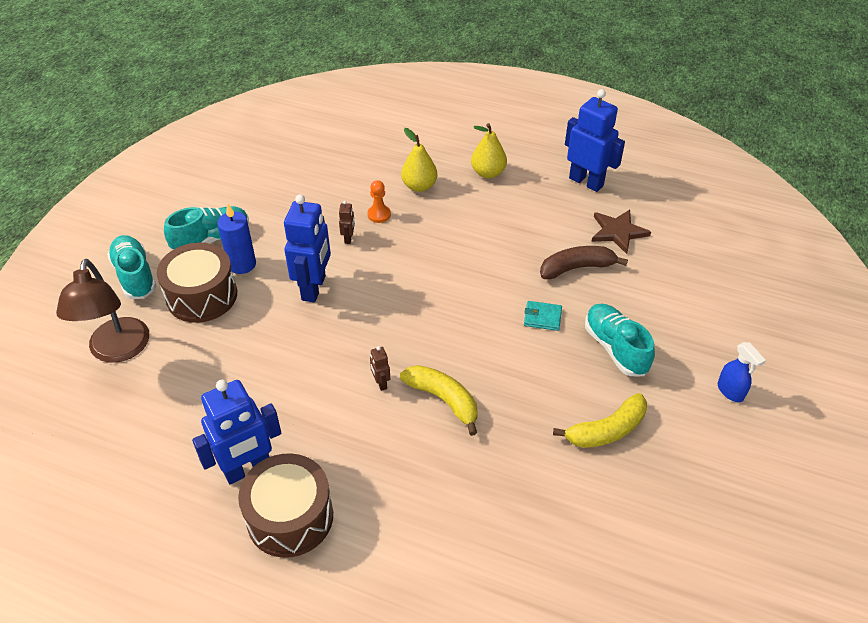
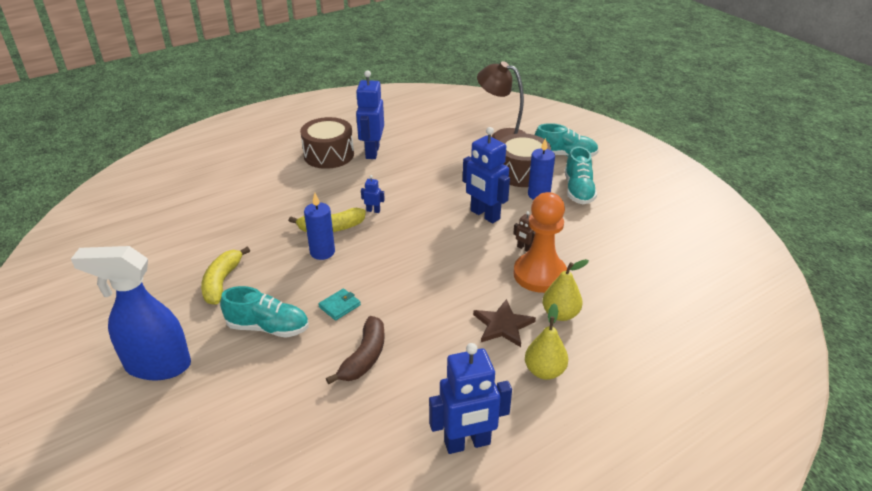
camera: 125 degrees right, 10 degrees down
(379, 215) = (539, 274): orange pawn -> orange pawn, size x2.31
(381, 383) = (373, 210): brown robot -> blue robot
(487, 380) = (322, 252): none -> blue candle
(618, 232) = (375, 417): brown star -> brown star (503, 325)
(730, 391) = (157, 365): blue spray bottle -> blue spray bottle, size x2.25

